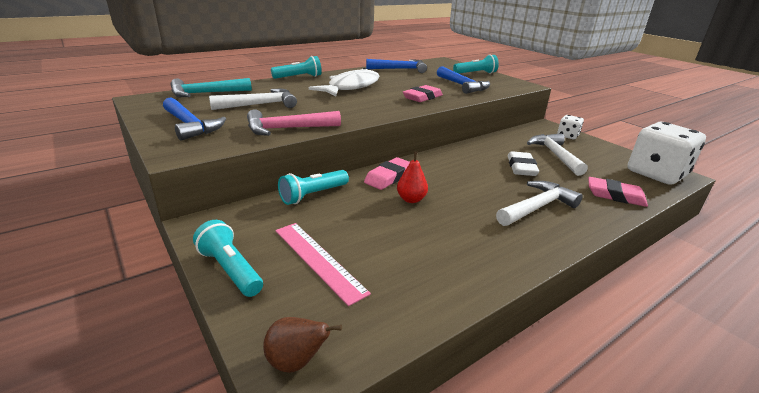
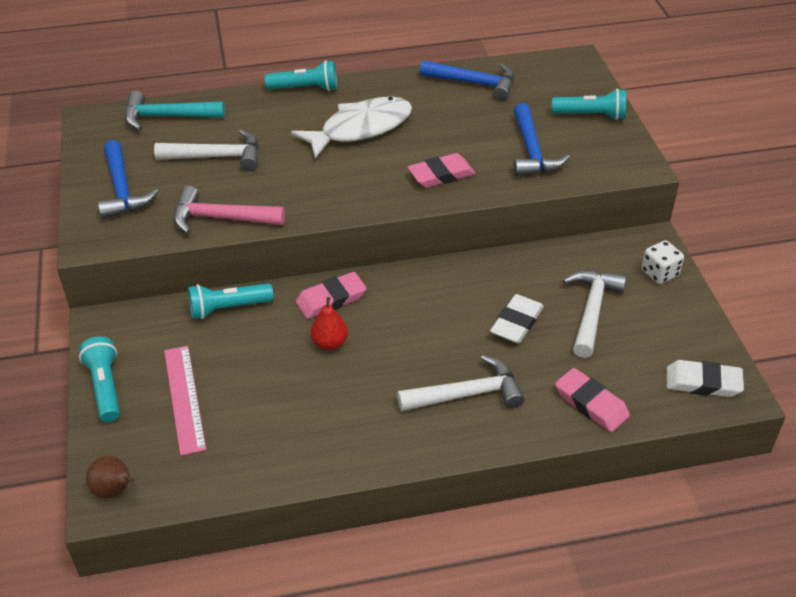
camera: 25 degrees right, 15 degrees up
(656, 174) = (703, 382): white dice -> white eraser

